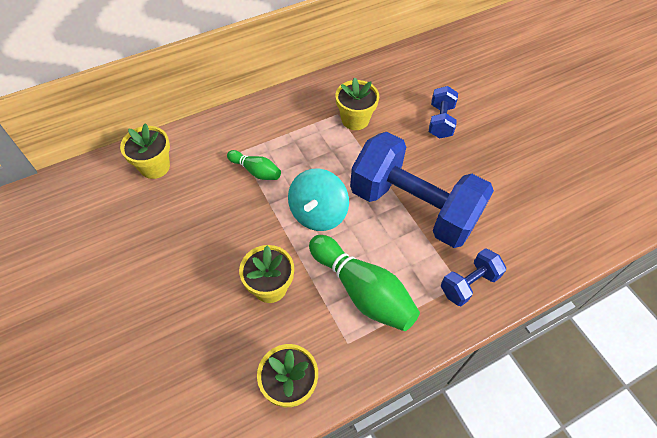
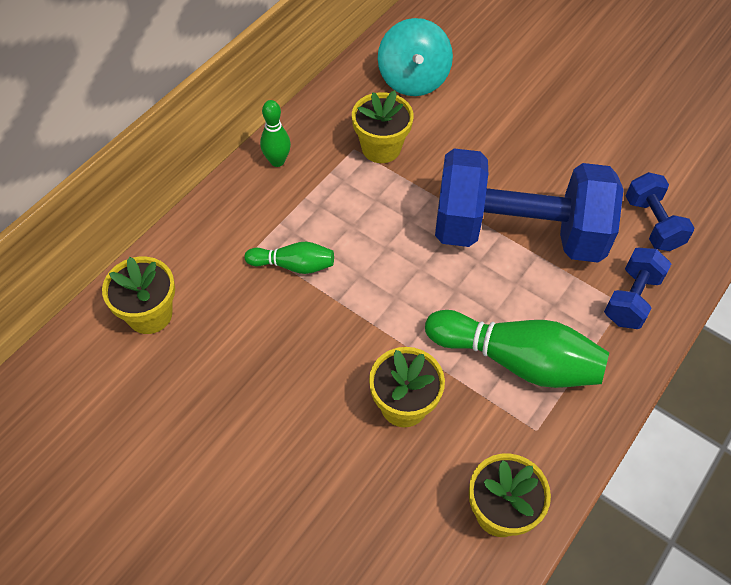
camera: 25 degrees left, 0 degrees up
(285, 104) = (277, 161): none -> green bowling pin
(318, 213) = (407, 288): turquoise spinning top -> turquoise spinning top (413, 79)
(440, 121) = (487, 111): blue dumbbell -> blue dumbbell (652, 224)

